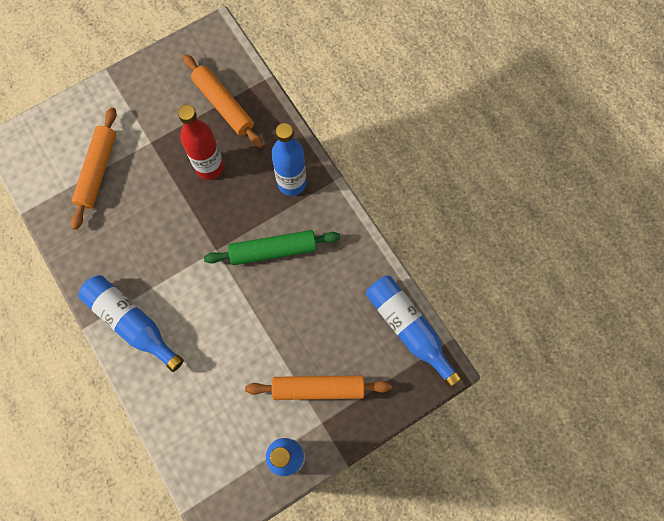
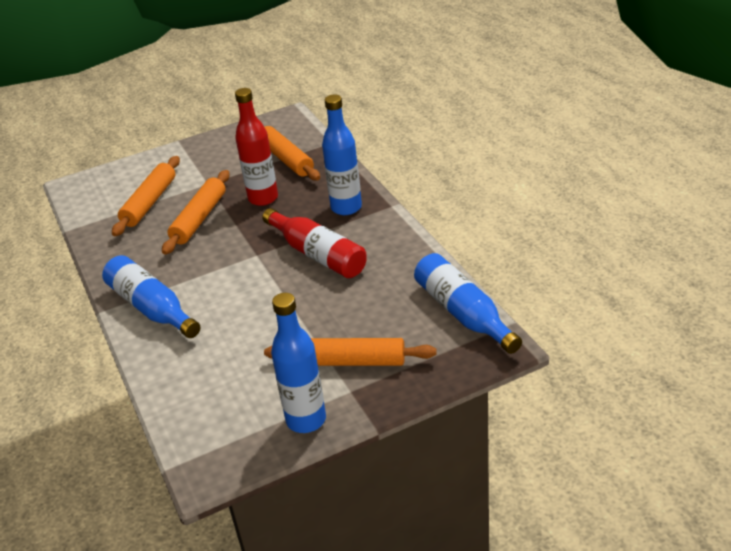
camera: 10 degrees right, 35 degrees down
(152, 197) = (199, 219): none -> orange rolling pin
(273, 250) = (318, 254): green rolling pin -> red bottle

